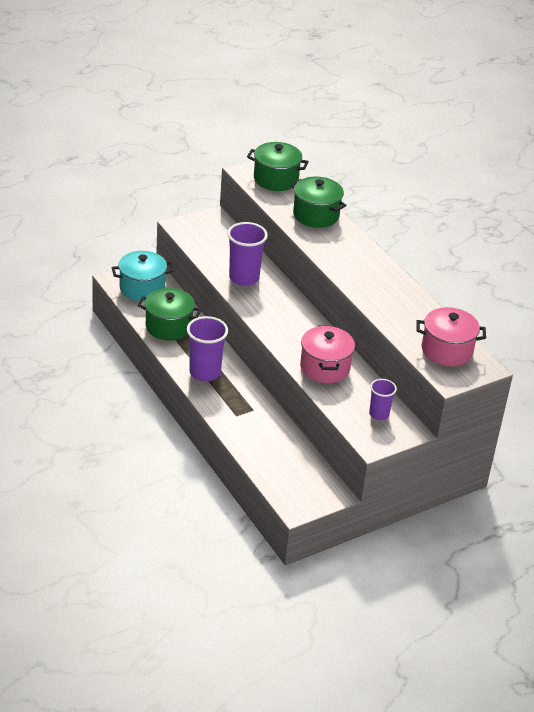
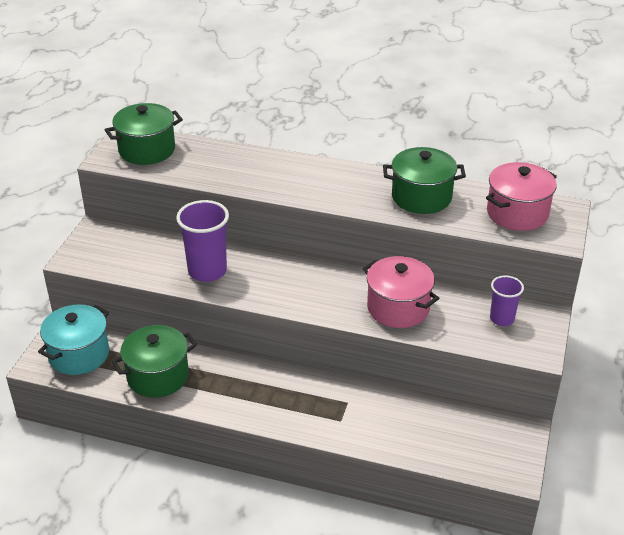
camera: 40 degrees left, 0 degrees up
(205, 372) = (254, 398): purple cup -> none
(316, 215) = (231, 161): green pot -> green pot (421, 197)

